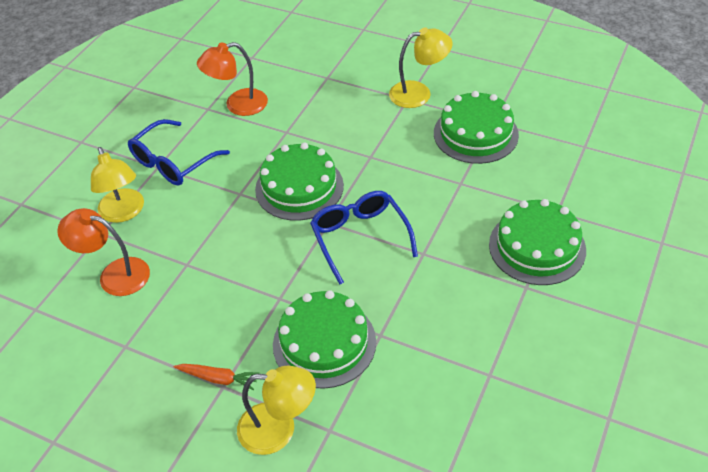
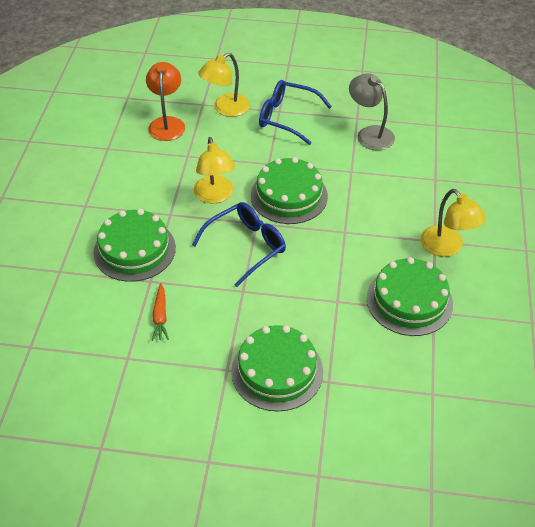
camera: 70 degrees right, 0 degrees up
(218, 378) = (91, 201): orange carrot -> orange carrot (160, 316)
(238, 105) = (370, 134): orange lamp -> grey lamp
(279, 429) = (56, 244): yellow lamp -> yellow lamp (215, 196)

